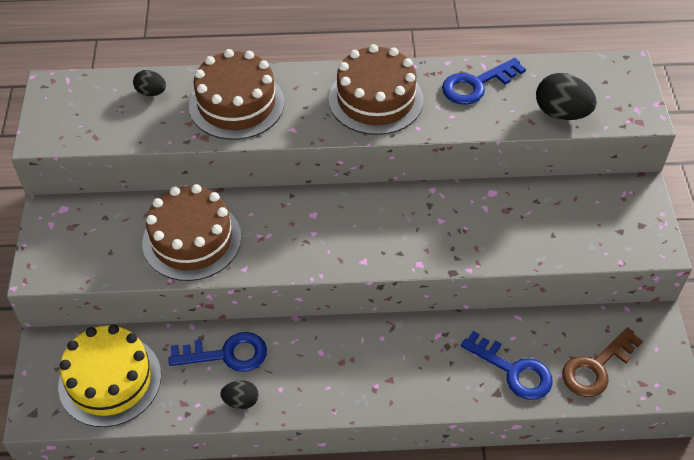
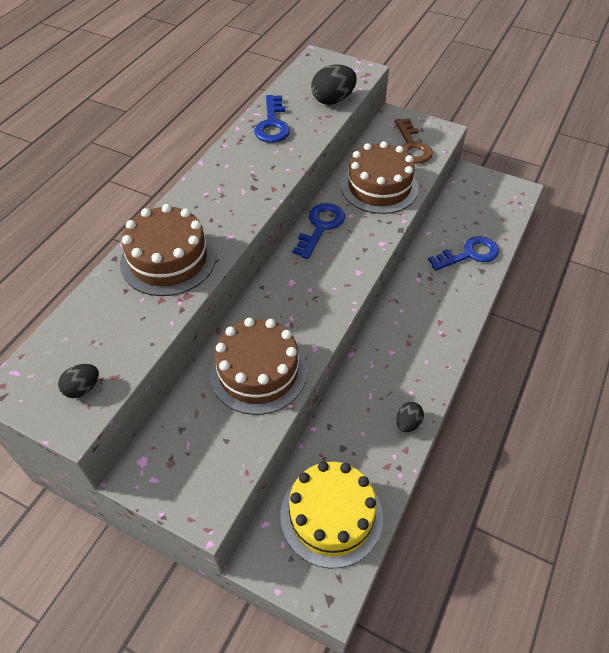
camera: 60 degrees left, 0 degrees up
(151, 92) = (98, 312): black egg -> black egg (82, 388)
(227, 354) = (357, 414): blue key -> blue key (320, 227)
(375, 99) = (240, 178): brown cake -> brown cake (379, 187)
(596, 368) = (489, 215): brown key -> brown key (412, 146)

